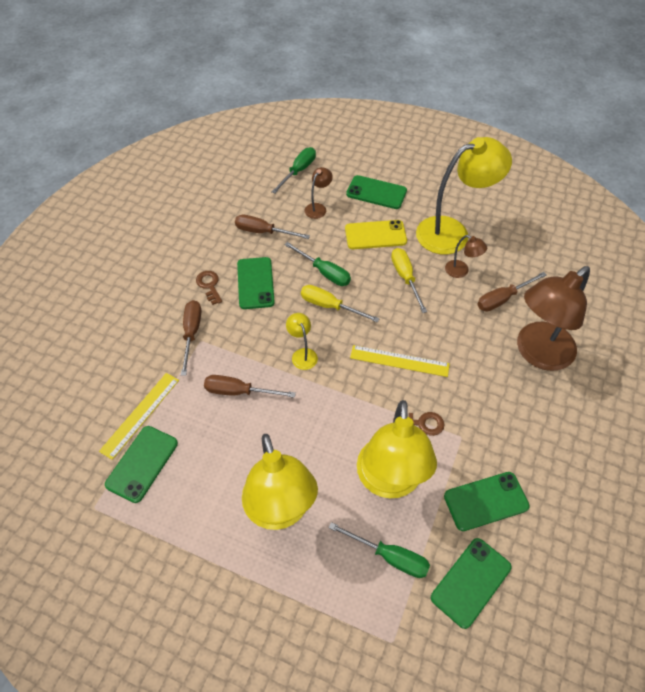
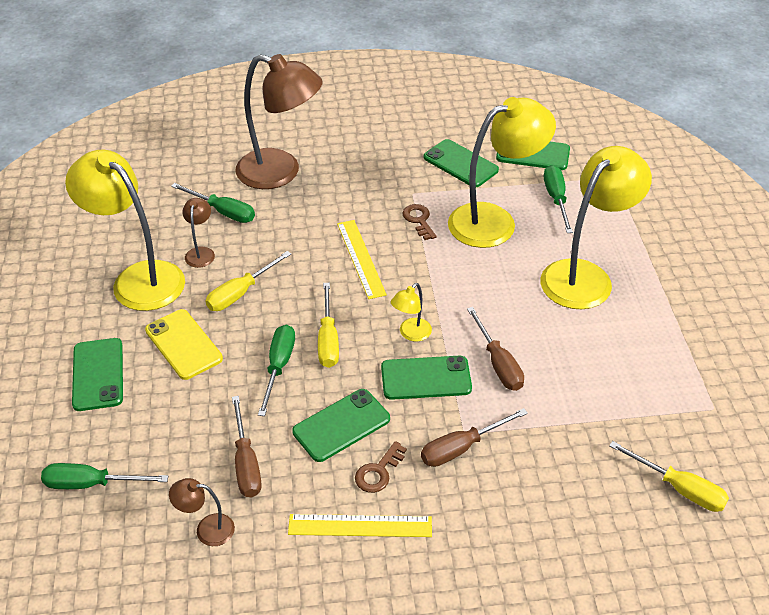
camera: 120 degrees left, 10 degrees down
(64, 434) = (679, 488): none -> yellow screwdriver
(140, 415) = (596, 432): yellow ruler -> yellow ruler (360, 525)
(142, 464) = (640, 397): green phone -> green phone (426, 378)
(318, 208) = (163, 424): brown lamp -> brown lamp (207, 529)
(502, 299) = (223, 212): brown screwdriver -> green screwdriver

